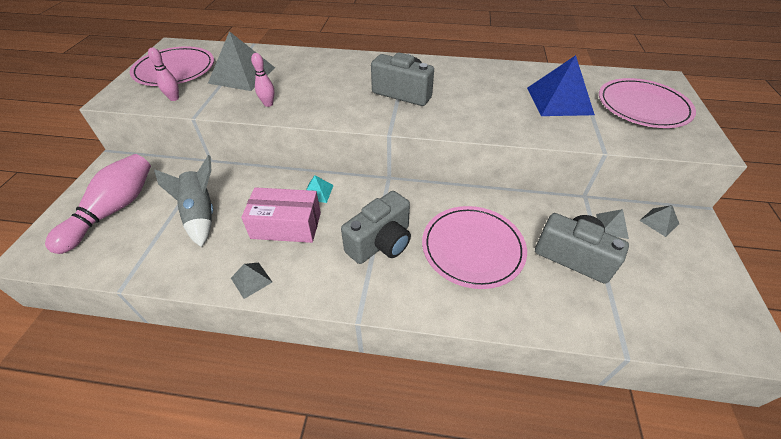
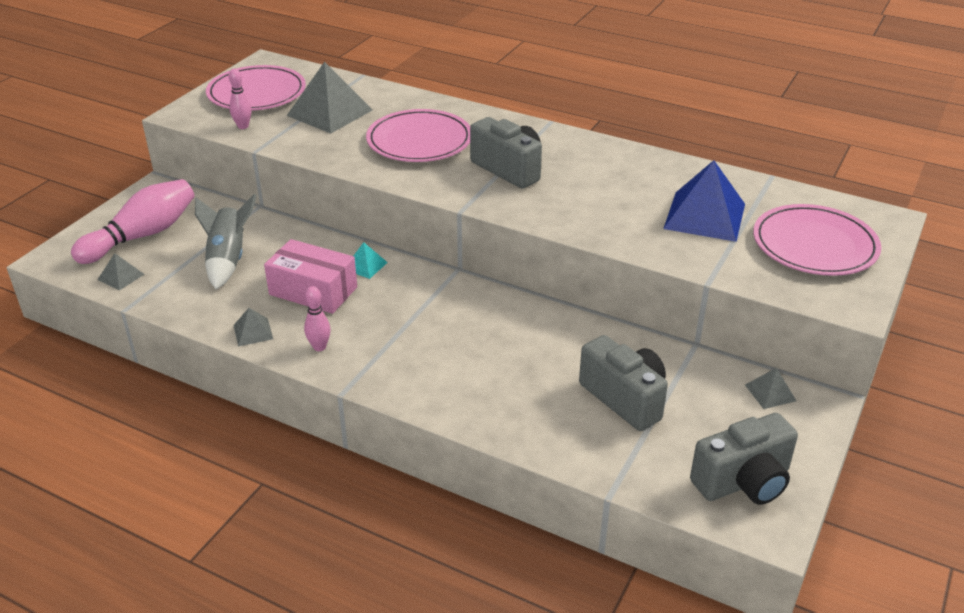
camera: 20 degrees right, 10 degrees down
(268, 104) = (342, 152): pink bowling pin -> pink bowling pin (319, 347)
(381, 243) = (408, 332): grey camera -> grey camera (743, 482)
(472, 248) = (509, 362): pink plate -> pink plate (419, 140)
(612, 226) = (702, 382): grey pyramid -> grey pyramid (121, 277)

